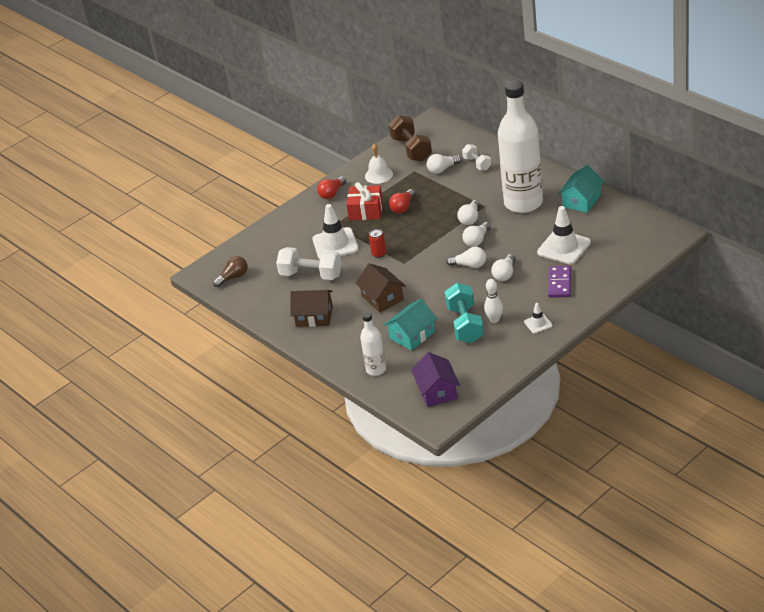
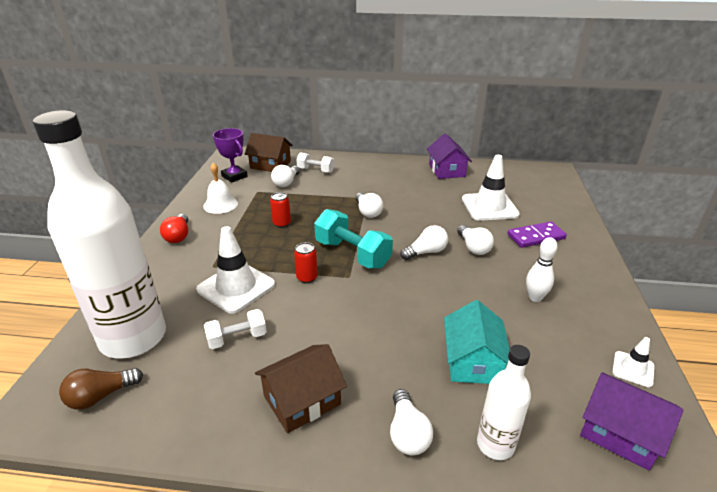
camera: 45 degrees left, 5 degrees down
(233, 277) = (101, 396): brown light bulb -> brown light bulb turned 135 degrees counterclockwise
(311, 275) = (237, 338): white dumbbell -> white dumbbell, size x0.59
(366, 211) = (240, 239): red gift -> none
(382, 298) = (373, 328): brown house -> brown house (270, 165)
(403, 207) = (281, 223): red light bulb -> red can
(411, 149) = (234, 176): brown dumbbell -> purple trophy
(465, 324) = (513, 317): turquoise dumbbell -> turquoise dumbbell (352, 254)
(477, 240) = (401, 227): white light bulb -> white light bulb (407, 433)
(523, 203) = (400, 186): white bottle -> white bottle (133, 338)
(538, 324) = (582, 282): white traffic cone -> white traffic cone (633, 369)
(559, 283) = (536, 237): purple domino -> purple domino turned 75 degrees counterclockwise
(581, 201) = (446, 170): turquoise house -> purple house

